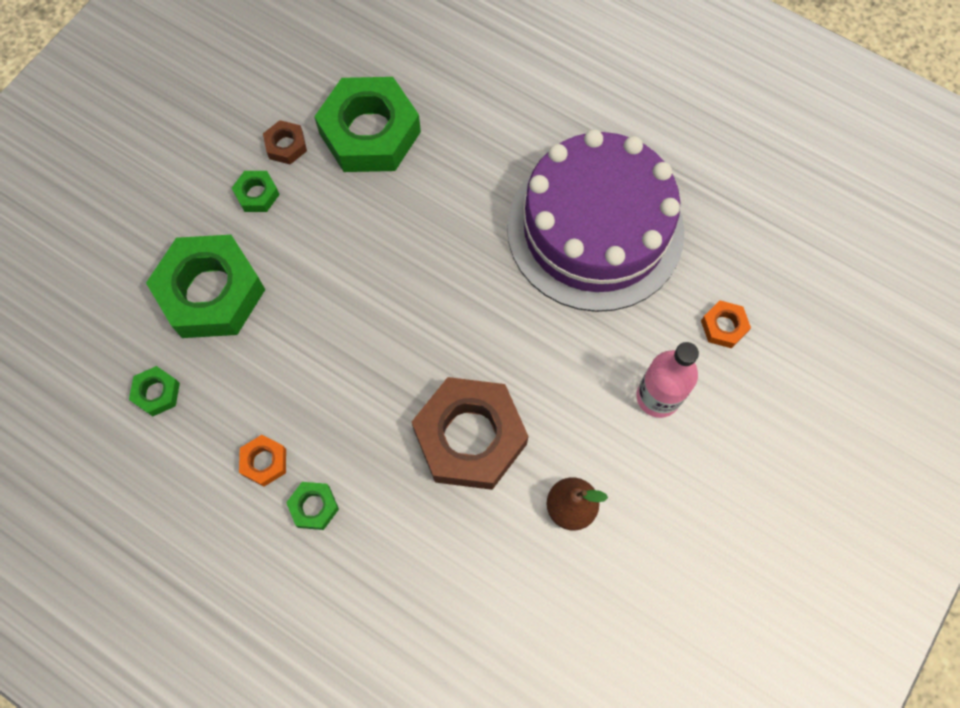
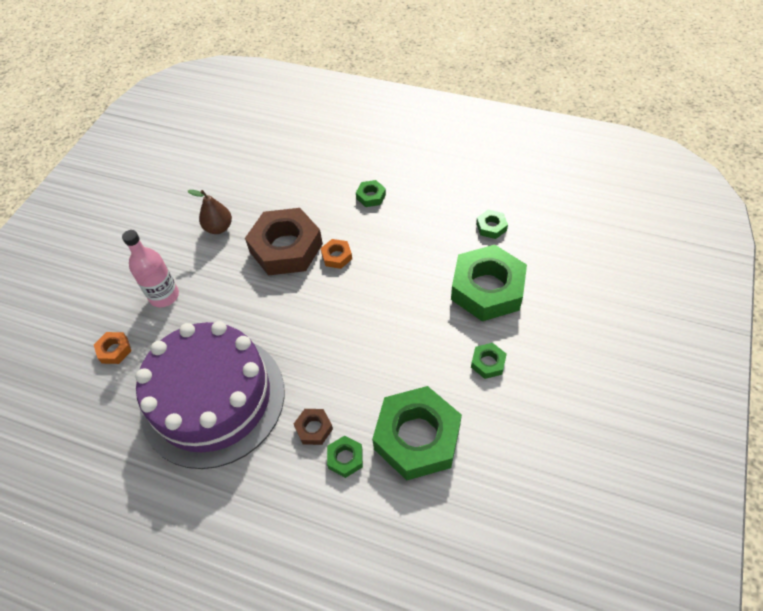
camera: 170 degrees right, 15 degrees down
(264, 462) = (408, 209): orange nut -> orange nut (336, 256)
(286, 145) = (483, 408): brown nut -> brown nut (313, 428)
(453, 129) = (345, 458): none -> green nut

